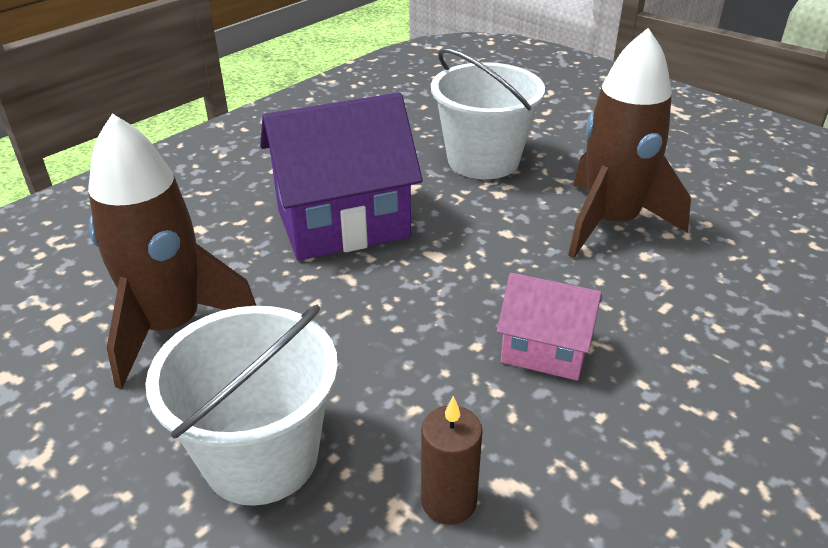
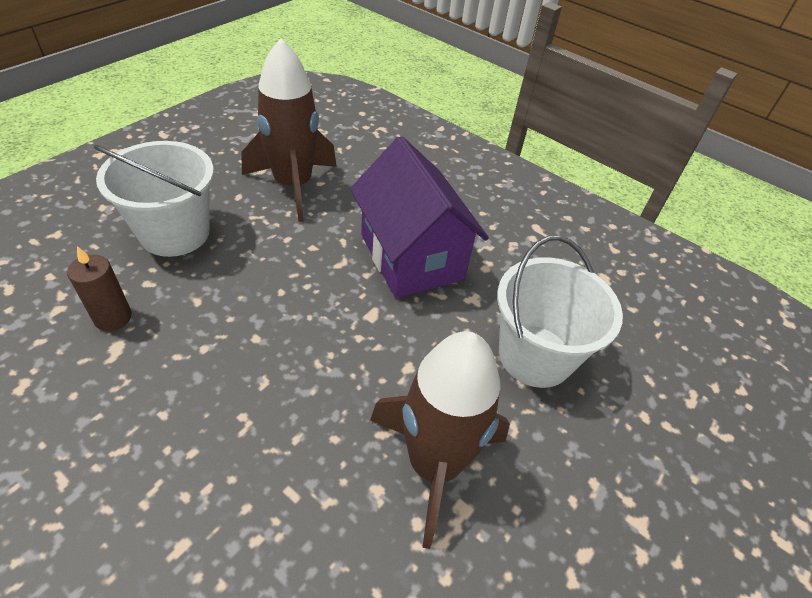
camera: 80 degrees right, 10 degrees up
(545, 350) = (243, 383): pink house -> none

